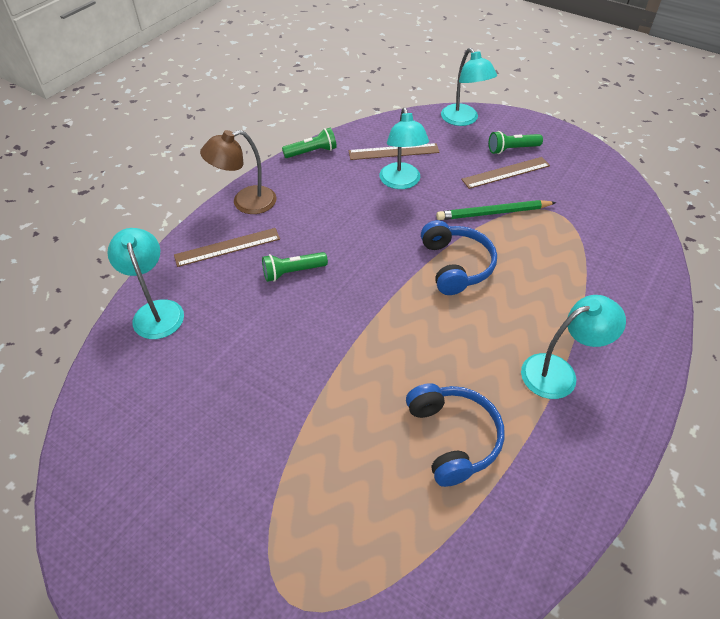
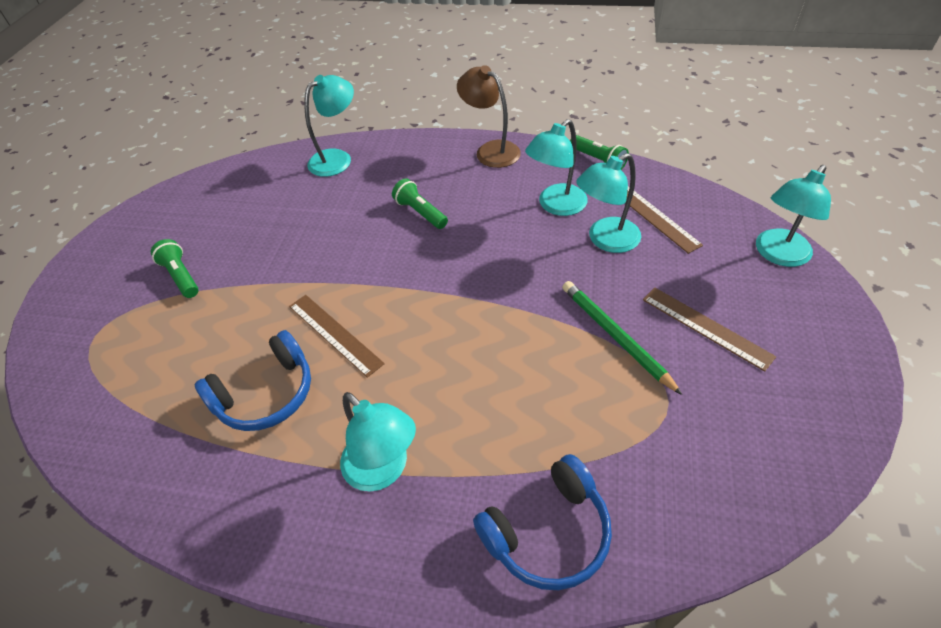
camera: 70 degrees right, 0 degrees up
(227, 247) = (428, 163): brown ruler -> brown ruler (334, 334)
(346, 192) = (556, 206): none -> turquoise lamp
(456, 265) = (501, 327): blue headphones -> blue headphones (547, 532)
(512, 149) = (762, 320): green flashlight -> green flashlight (181, 276)

